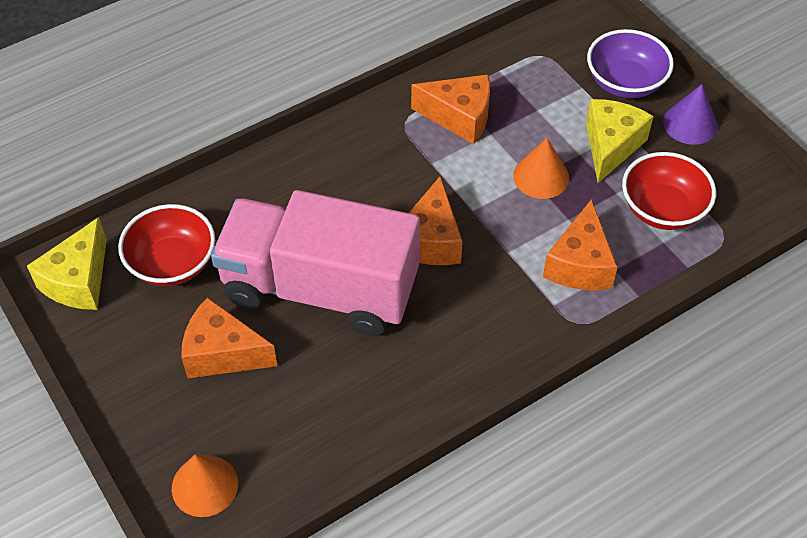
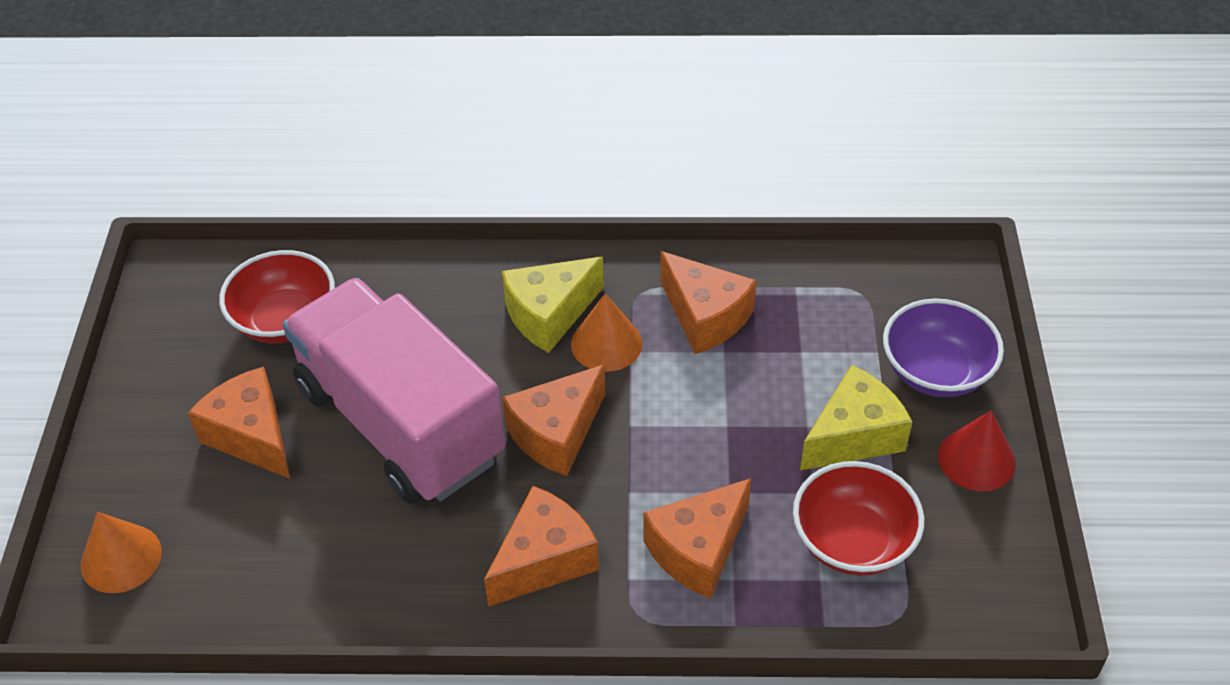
camera: 35 degrees right, 5 degrees down
(78, 280) = (189, 292): yellow cheese -> yellow cheese (549, 315)
(493, 323) = (544, 560): none -> orange cheese
(541, 176) = (740, 428): orange cone -> orange cone (606, 343)
(690, 124) = (976, 459): purple cone -> red cone

